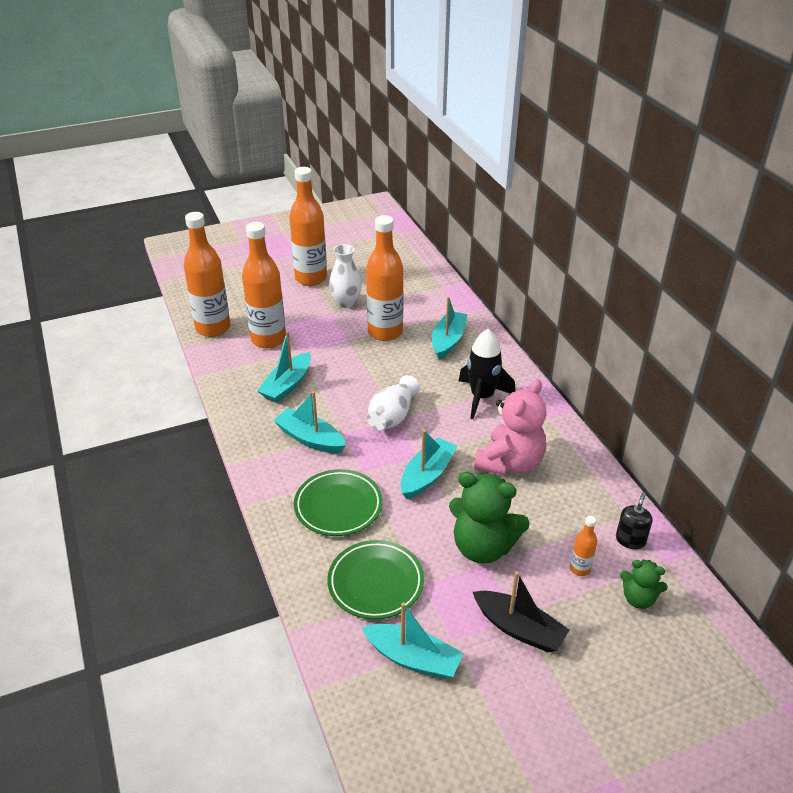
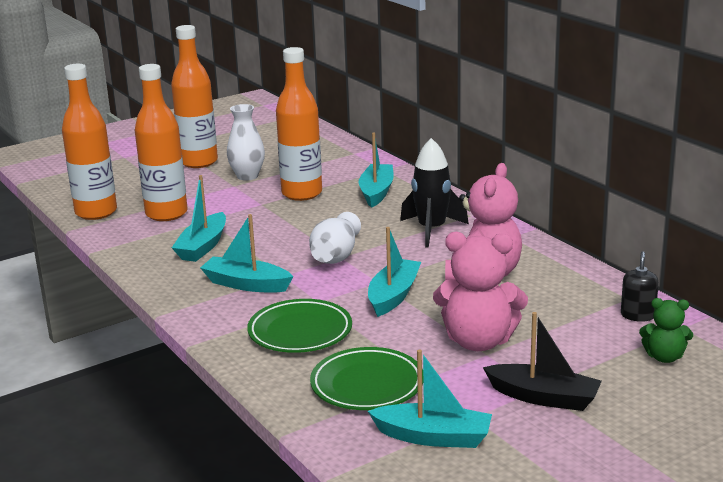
camera: 10 degrees left, 15 degrees down
(483, 547) = (478, 341): green teddy bear -> pink teddy bear
(580, 569) = (592, 344): orange bottle -> none

